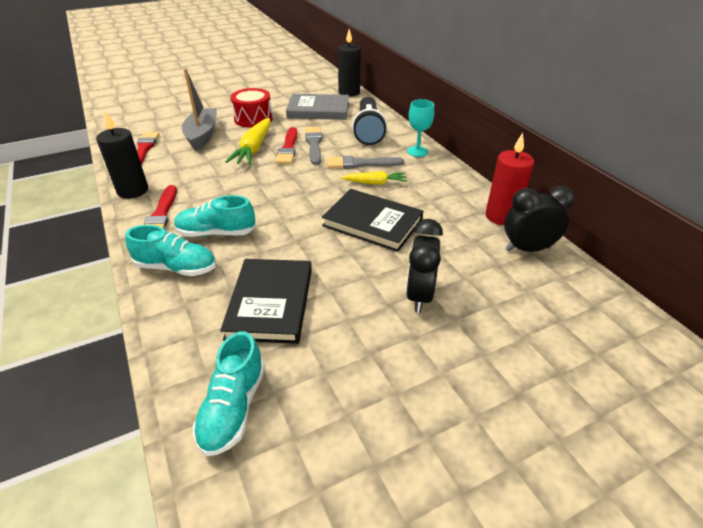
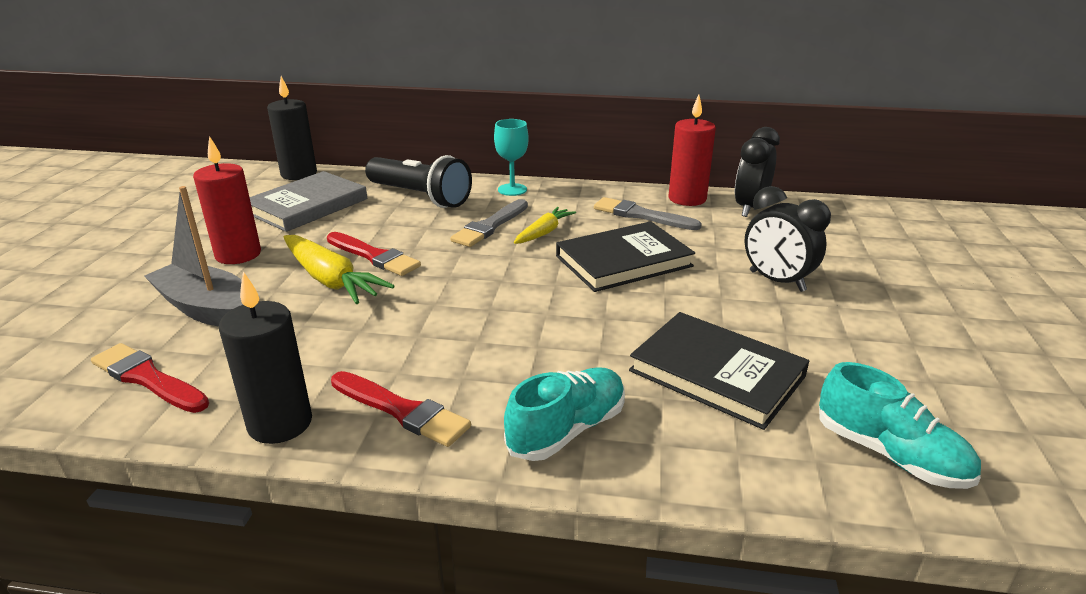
camera: 55 degrees left, 10 degrees down
(216, 233) = (517, 372): turquoise shoe -> none
(253, 119) = (238, 254): red drum -> red candle
(314, 144) = (394, 237): grey brush -> grey brush (641, 215)

